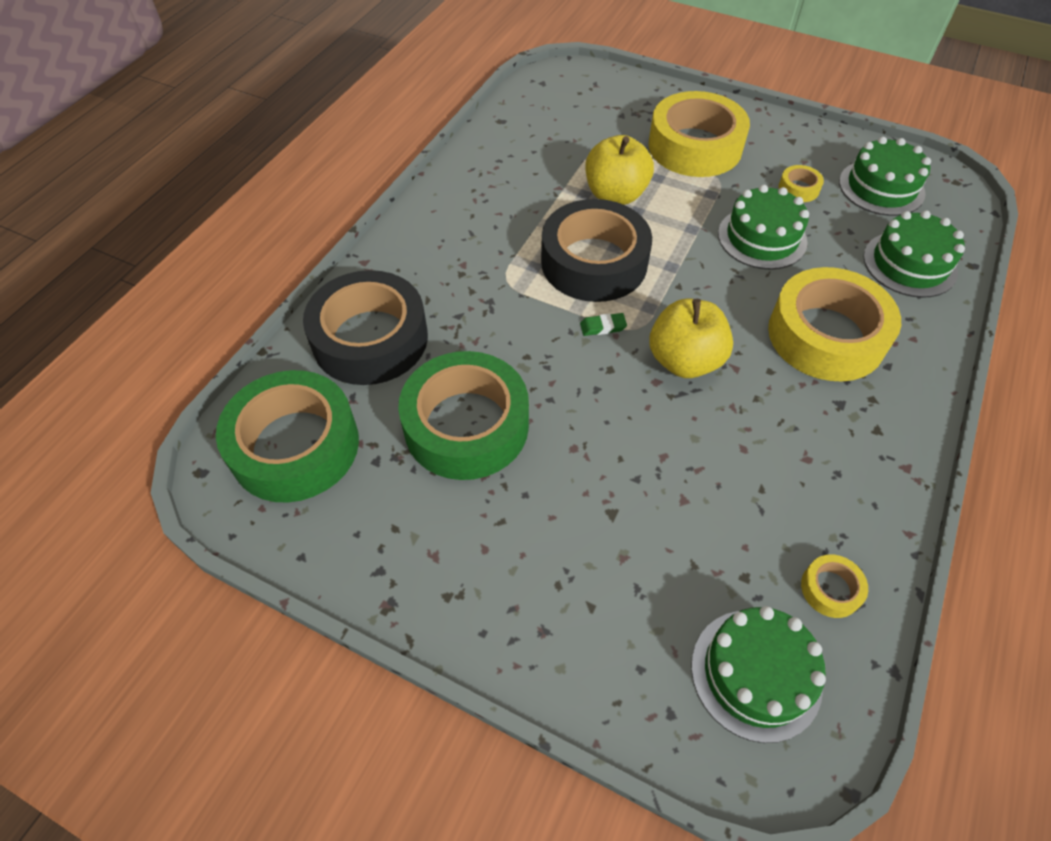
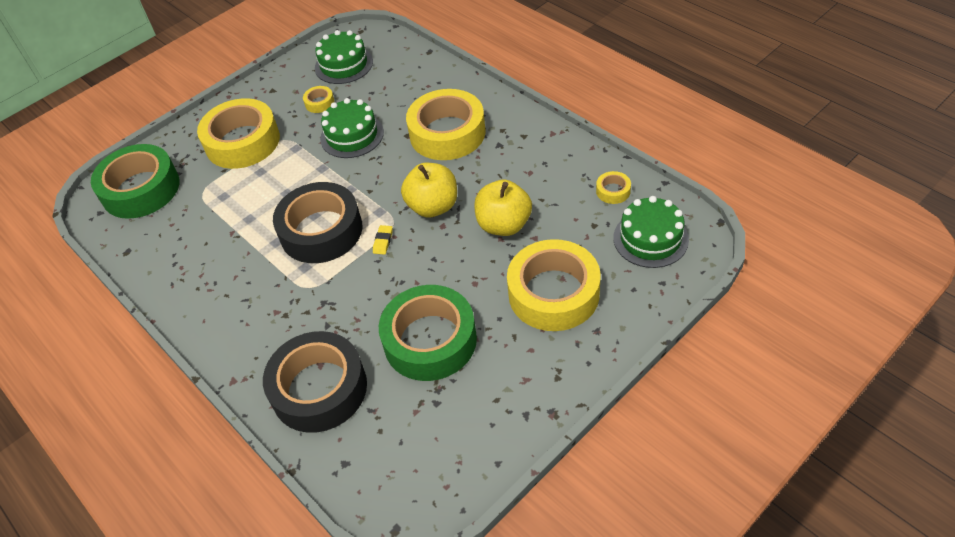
camera: 65 degrees left, 5 degrees down
(295, 446) = (399, 456): green tape -> green tape (141, 189)
(591, 553) = (553, 293): none -> yellow tape
(603, 327) = (383, 241): green eraser -> yellow eraser
(615, 195) = (262, 200): yellow apple -> yellow apple (504, 225)
(909, 264) = (413, 77): green cake -> none

